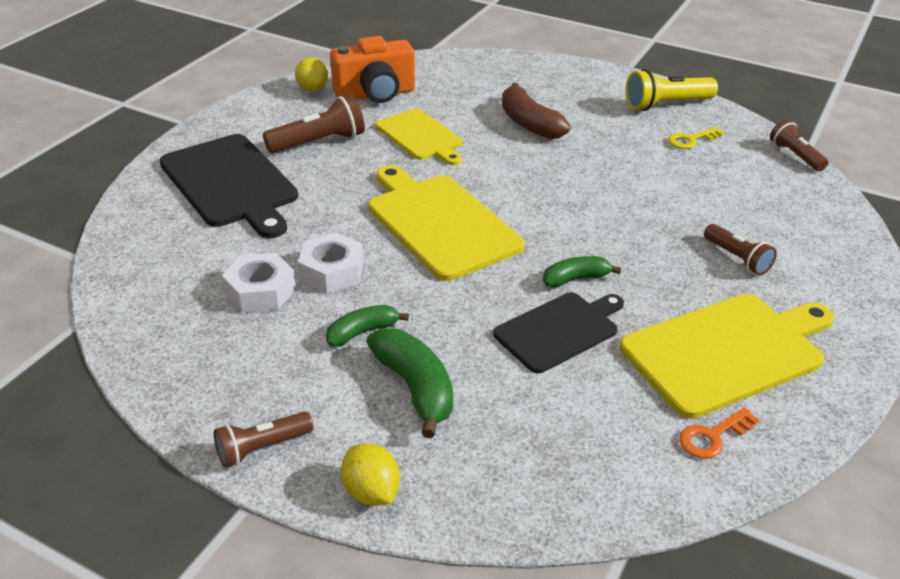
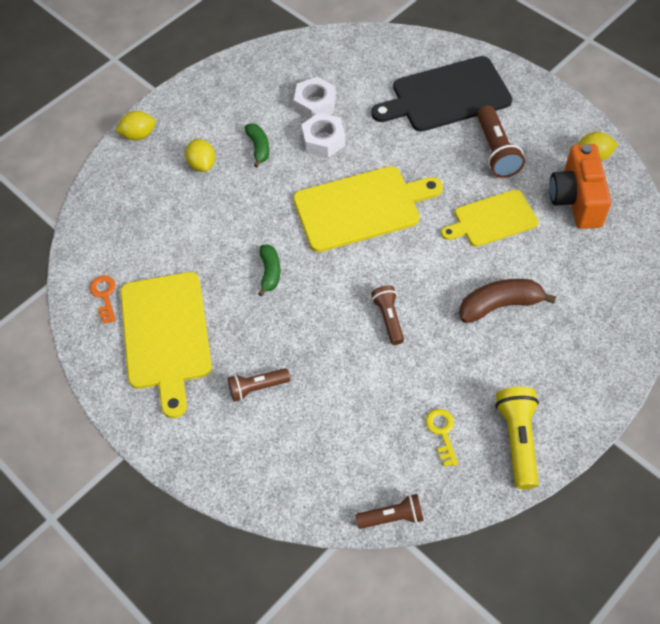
camera: 110 degrees right, 20 degrees up
(262, 448) = (186, 96): brown flashlight -> brown flashlight (388, 318)
(415, 388) = (202, 164): green banana -> yellow lemon
(559, 330) = (222, 247): black cutting board -> none

